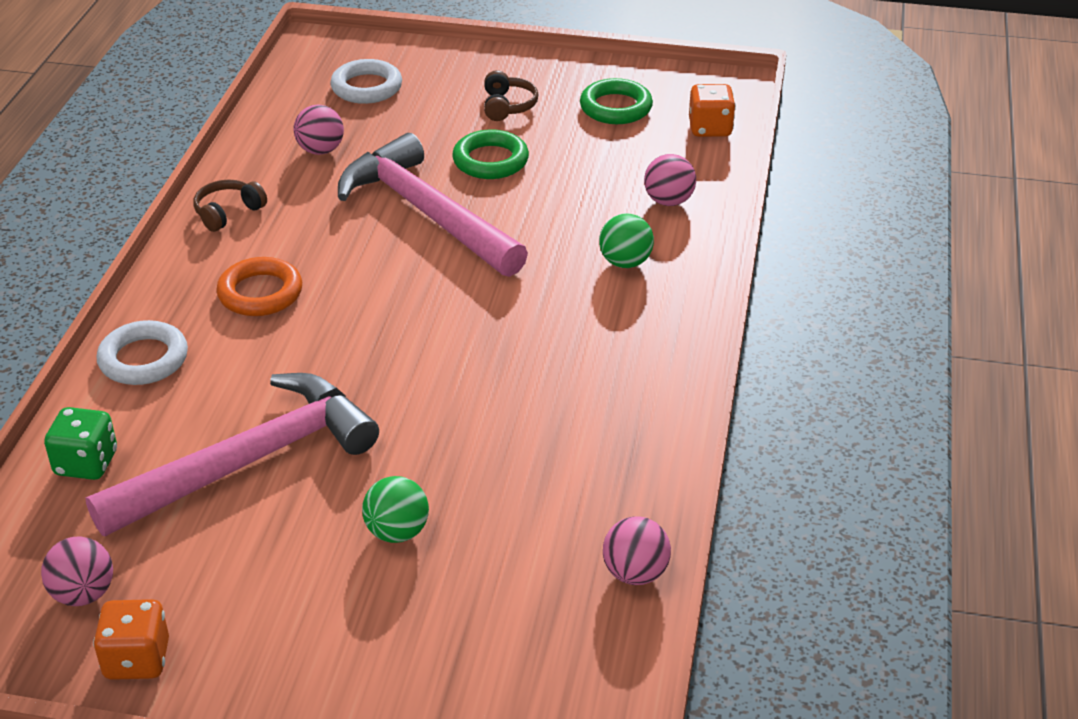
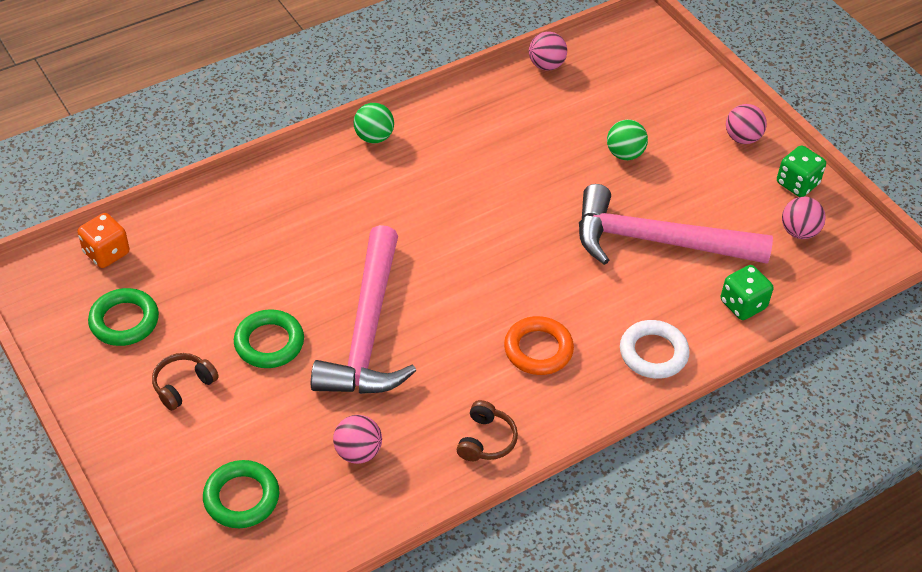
camera: 135 degrees left, 10 degrees up
(137, 659) = (797, 184): orange dice -> green dice
(228, 213) = (486, 440): brown headphones -> brown headphones turned 75 degrees counterclockwise
(366, 87) = (241, 498): white ring -> green ring
(625, 262) = (315, 203): green ball -> green ball (374, 137)
(668, 201) = (225, 222): pink ball -> pink ball (742, 138)

